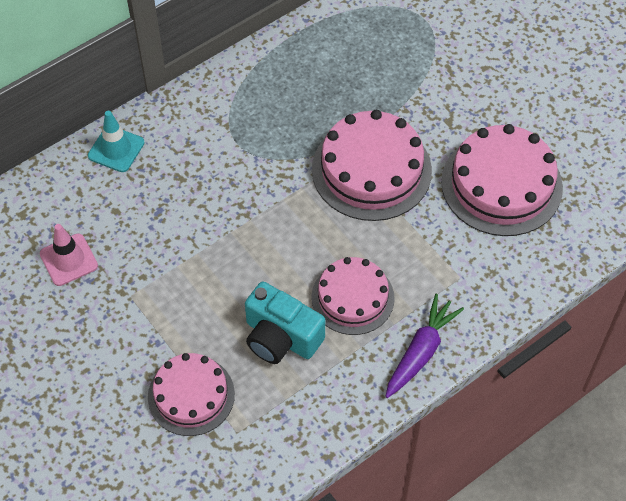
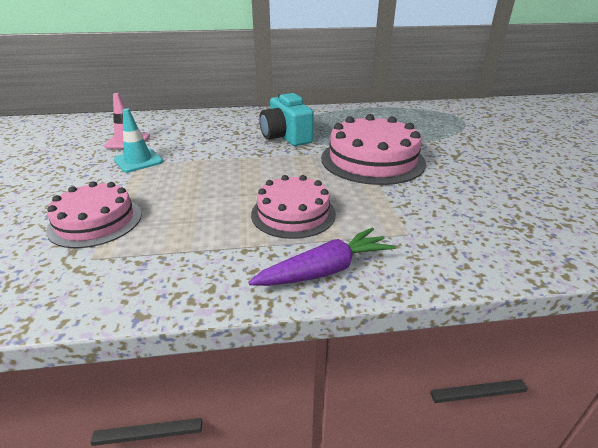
camera: 30 degrees right, 25 degrees down
(116, 149) = (215, 116): turquoise traffic cone -> turquoise traffic cone (138, 161)
(281, 337) = (207, 215): turquoise camera -> turquoise camera (286, 137)
(501, 184) = (487, 194): pink cake -> none

